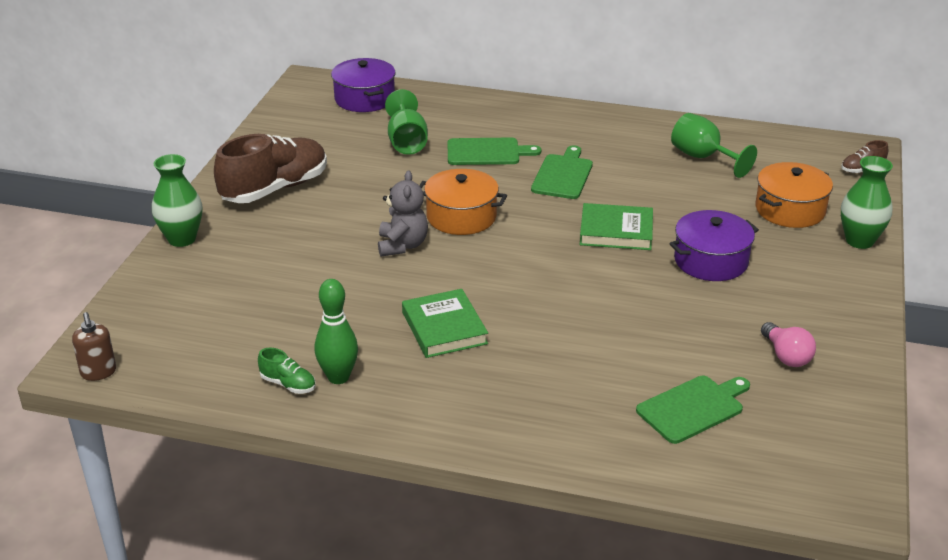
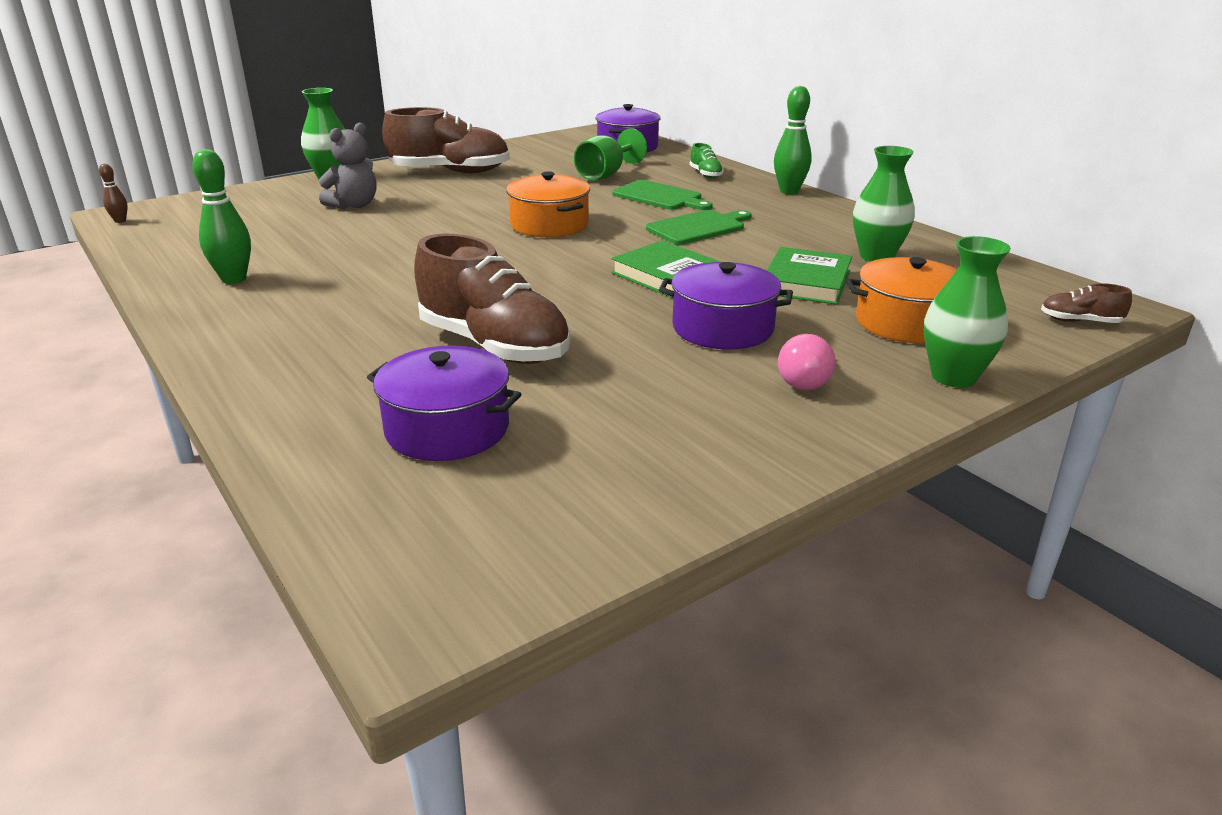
camera: 40 degrees right, 5 degrees down
(98, 372) = (120, 221): brown soap dispenser -> brown bowling pin
(288, 384) = (196, 269): green shoe -> green shoe (705, 174)
(402, 245) = (463, 226): grey teddy bear -> grey teddy bear (354, 205)
(444, 328) = (375, 281): green book -> green book (806, 282)
(563, 110) = (789, 191): none -> green bowling pin
(615, 340) = (494, 346): none -> brown shoe
(693, 408) = (447, 429): green cutting board -> purple pot
(703, 158) = (876, 256): green goblet -> green vase
(786, 356) = (644, 434): pink light bulb -> pink light bulb (805, 379)

